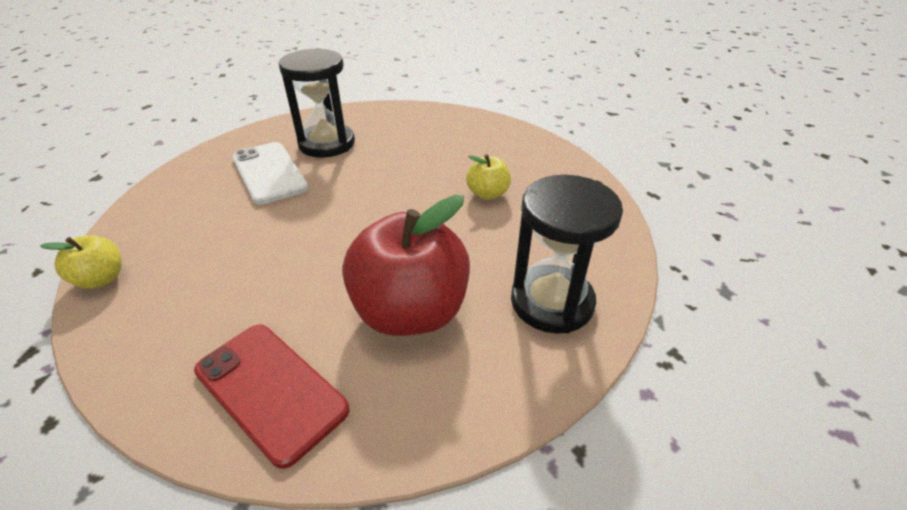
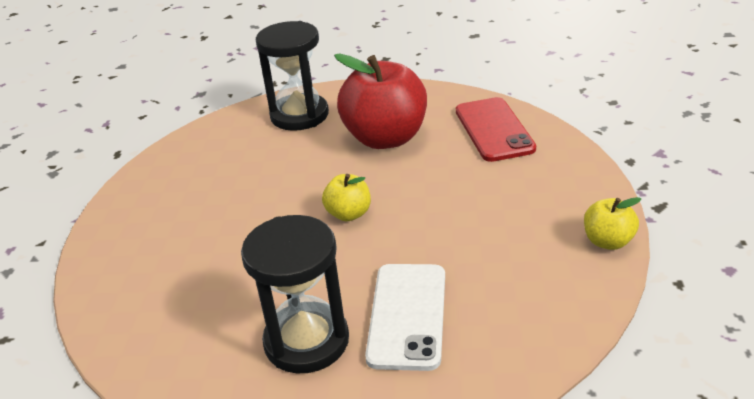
camera: 140 degrees left, 5 degrees down
(487, 194) = (232, 197): yellow apple -> yellow apple (349, 214)

